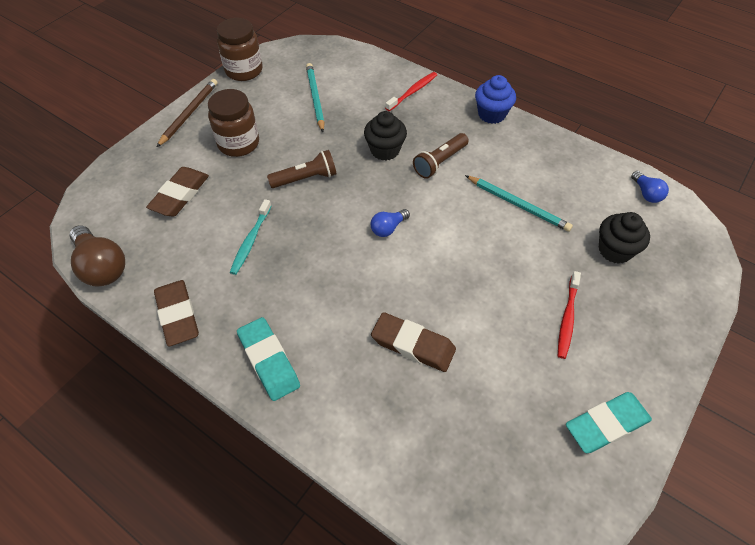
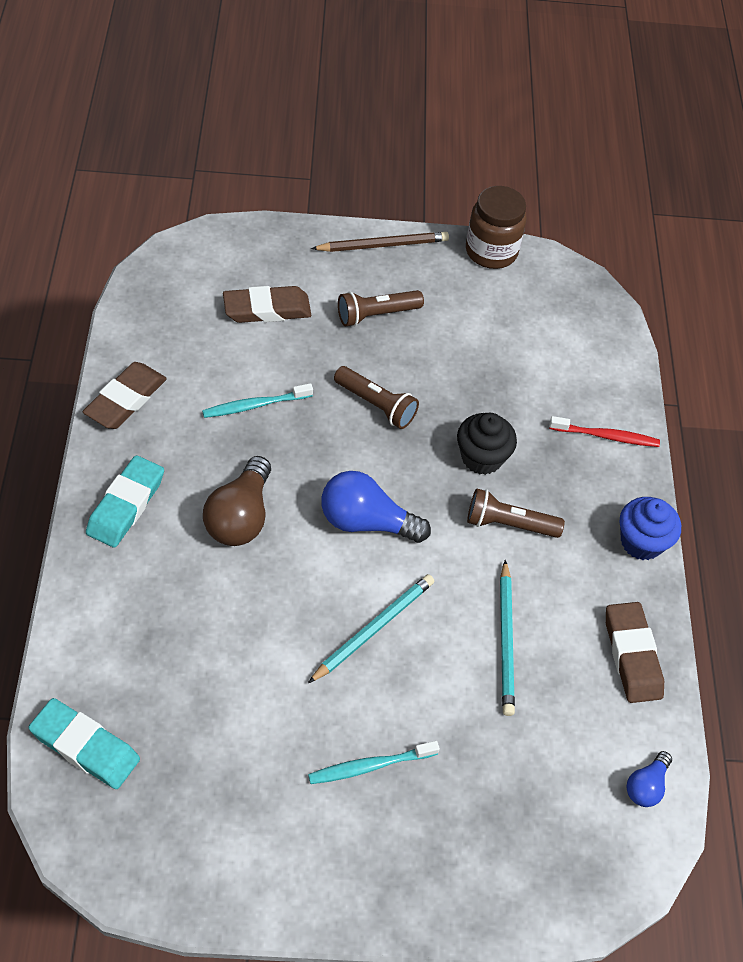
camera: 50 degrees right, 0 degrees up
(102, 266) = (137, 305): brown light bulb -> brown light bulb (240, 517)
(238, 143) = (376, 315): brown jar -> brown flashlight
(315, 98) = (506, 344): turquoise pencil -> turquoise pencil (373, 628)
(388, 228) = (366, 522): blue light bulb -> blue light bulb, size x1.81
(413, 345) = (229, 624): brown eraser -> brown eraser (632, 655)
(567, 318) = (370, 766): red toothbrush -> turquoise toothbrush
(606, 424) = (253, 862): turquoise eraser -> turquoise eraser (85, 746)
(615, 250) = (515, 781): black cupcake -> none

